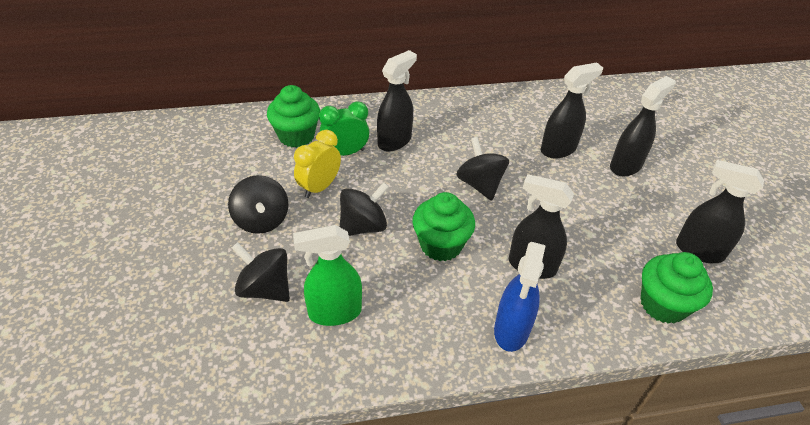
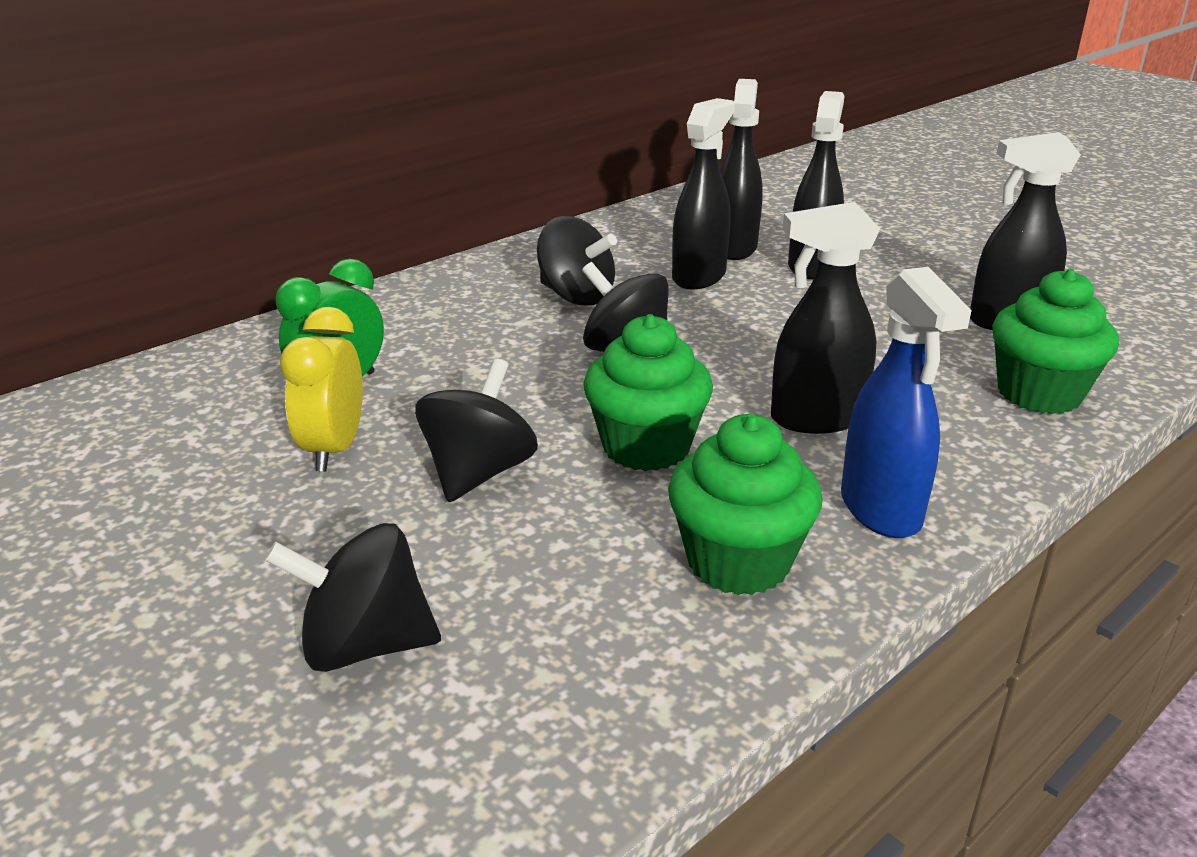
camera: 30 degrees left, 15 degrees down
(261, 220) = (252, 540): black spinning top -> black spinning top (576, 296)
(296, 136) = (212, 394): green cupcake -> green cupcake (738, 562)
(334, 312) = (552, 619): green spray bottle -> none
(394, 141) = (420, 344): black spray bottle -> black spray bottle (734, 248)

